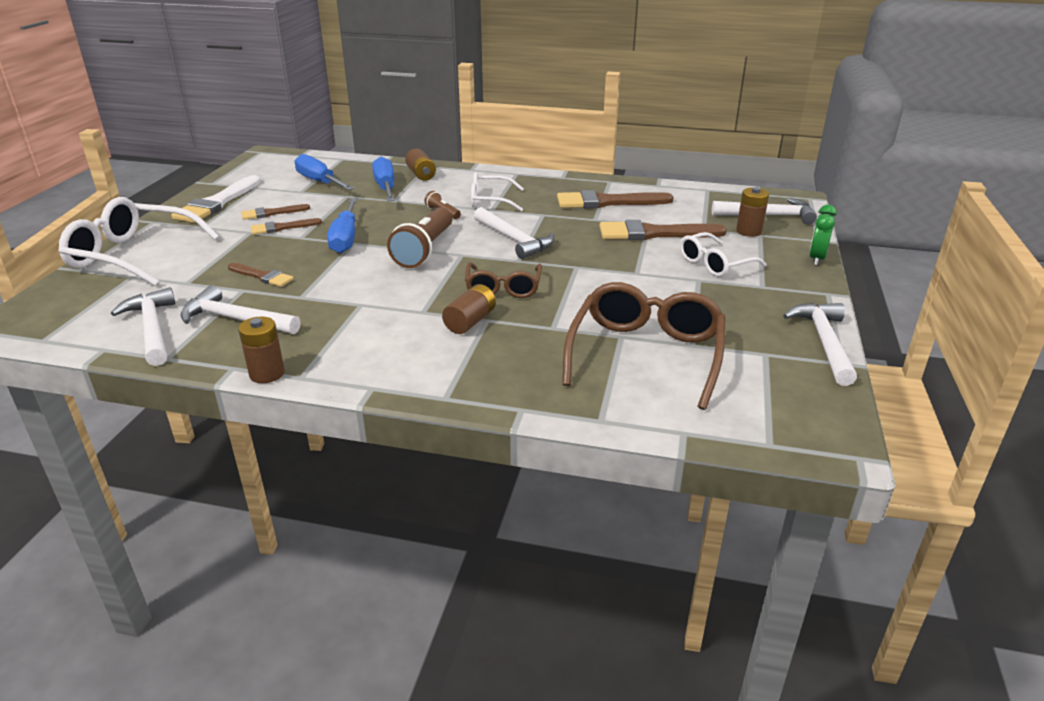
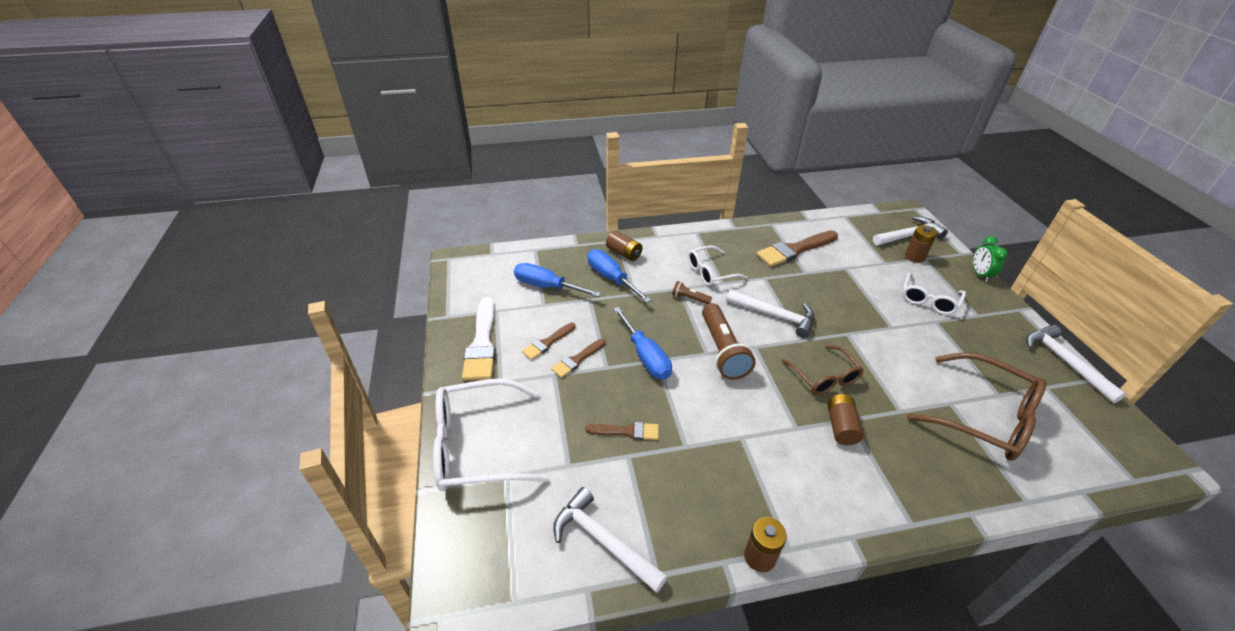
camera: 25 degrees left, 10 degrees up
(235, 319) = (663, 498): white hammer -> none
(646, 354) = (984, 417): brown glasses -> brown glasses turned 135 degrees clockwise
(654, 233) = (860, 278): brown brush -> none

